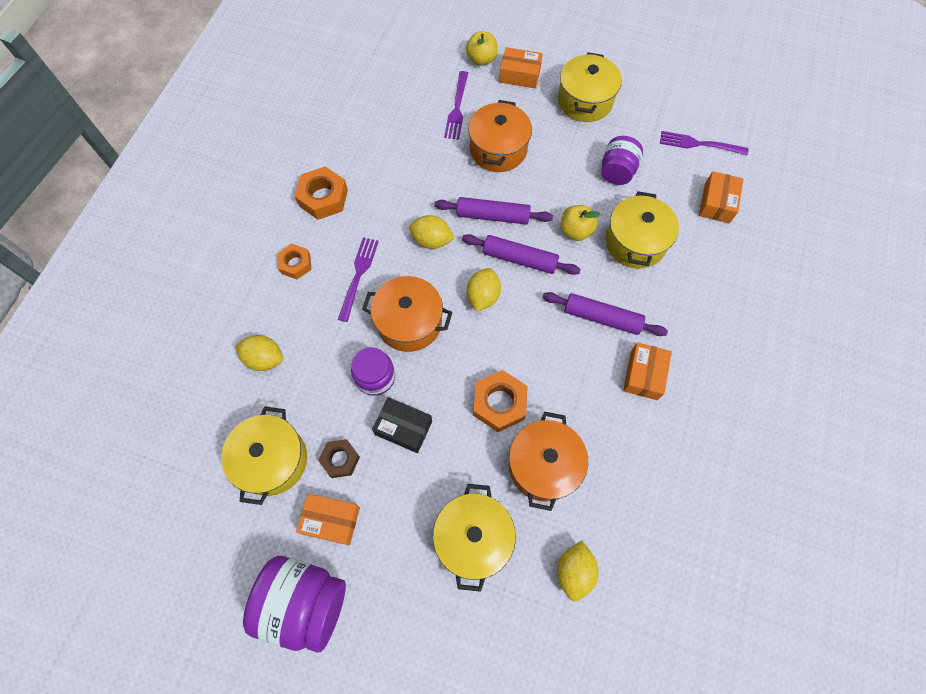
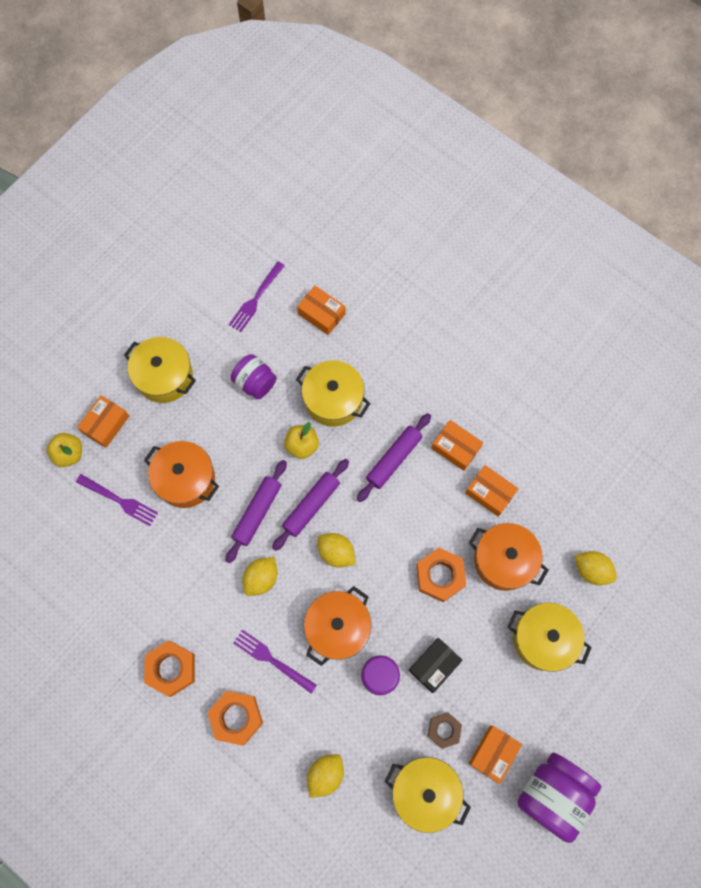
camera: 70 degrees left, 5 degrees up
(295, 264) = (236, 717): orange nut -> orange nut, size x1.55
(611, 426) = (490, 493): none -> orange box

